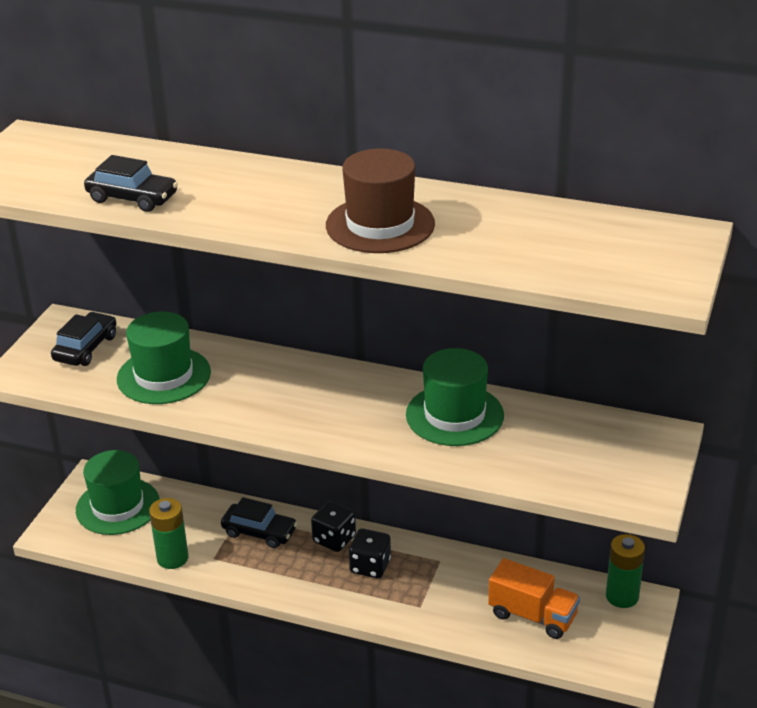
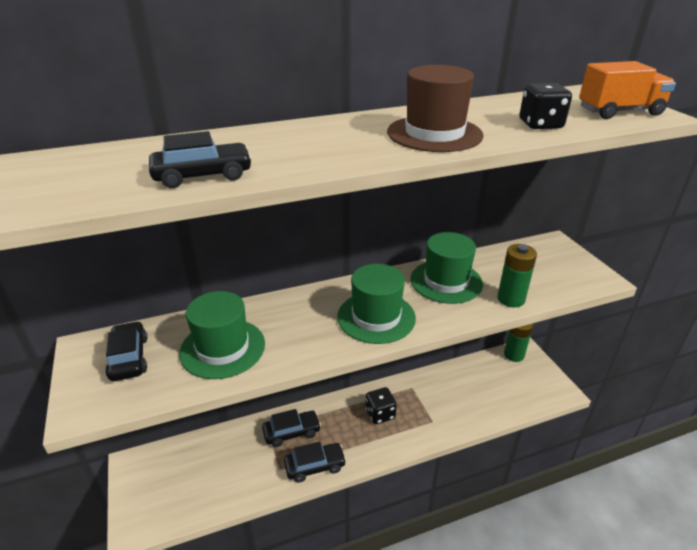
camera: 40 degrees left, 0 degrees up
(118, 506) = (172, 473): green hat -> green hat (376, 317)
(172, 558) = (250, 487): green battery -> green battery (511, 299)
(249, 575) = (315, 466): none -> black car
(334, 539) = (342, 409): black dice -> black dice (540, 124)
(532, 616) = (490, 390): orange truck -> orange truck (619, 112)

